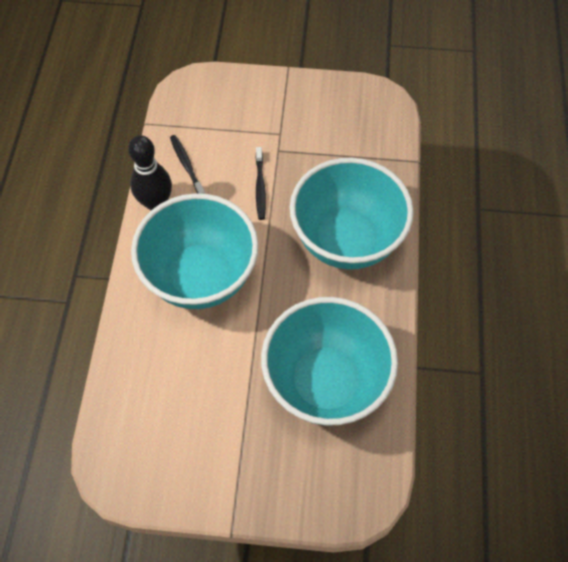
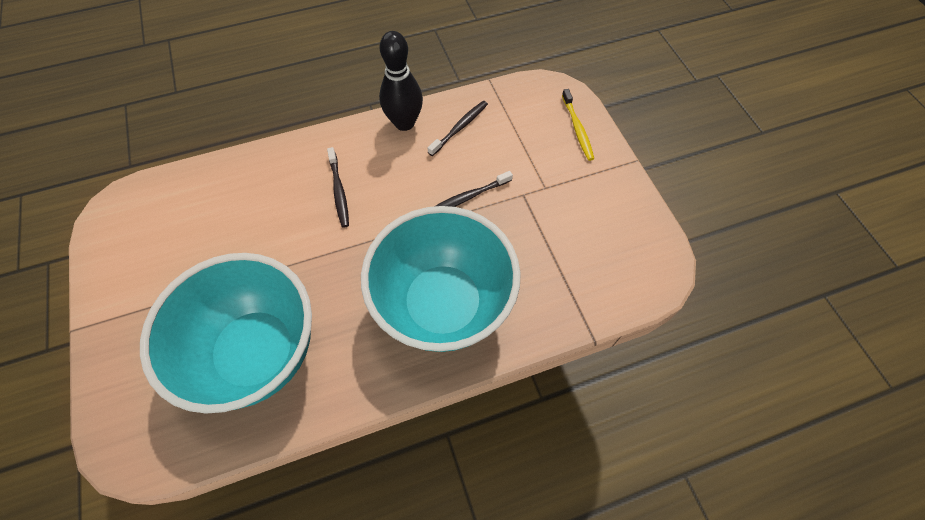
camera: 65 degrees right, 0 degrees up
(201, 277) = (339, 191): turquoise bowl -> black toothbrush
(237, 88) = (577, 129): none -> yellow toothbrush

